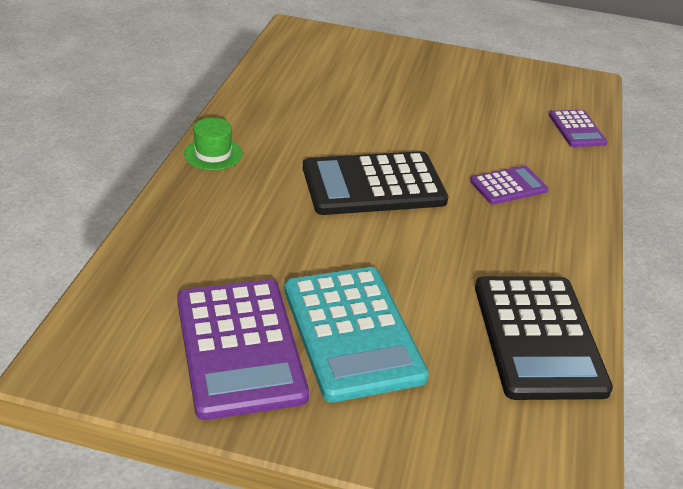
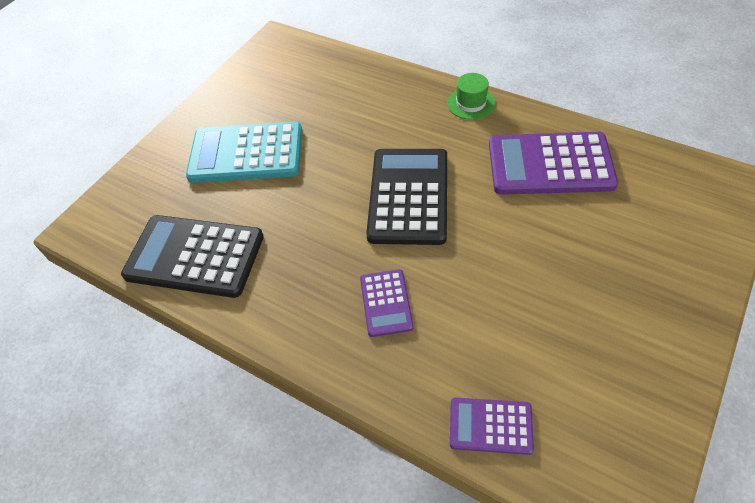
camera: 115 degrees right, 15 degrees up
(239, 347) = (257, 102): purple calculator -> purple calculator (550, 164)

